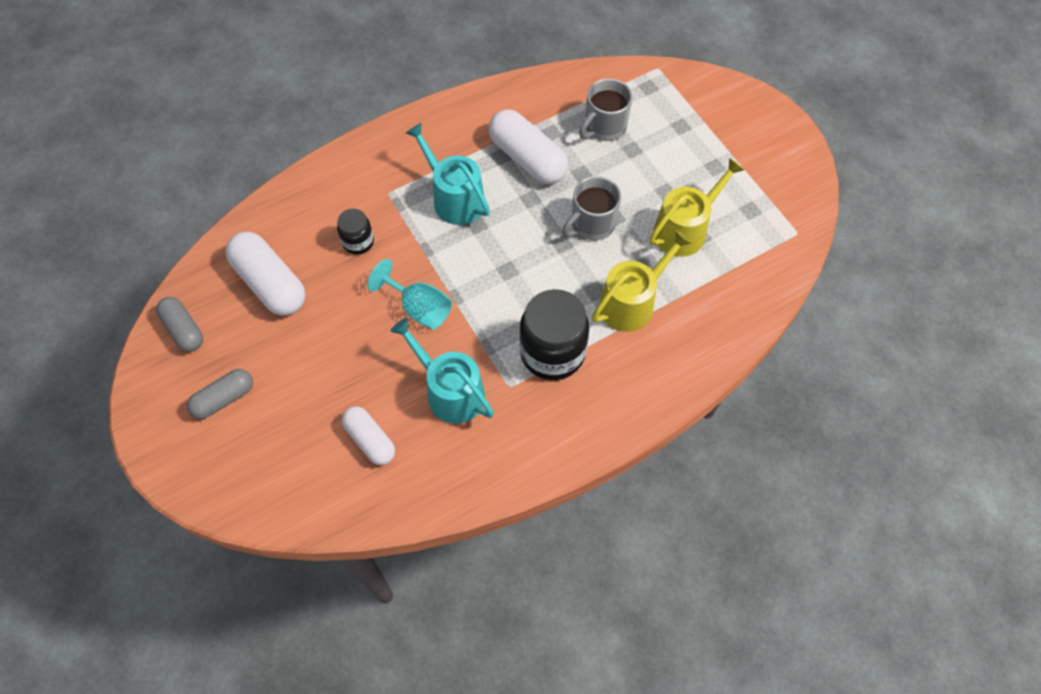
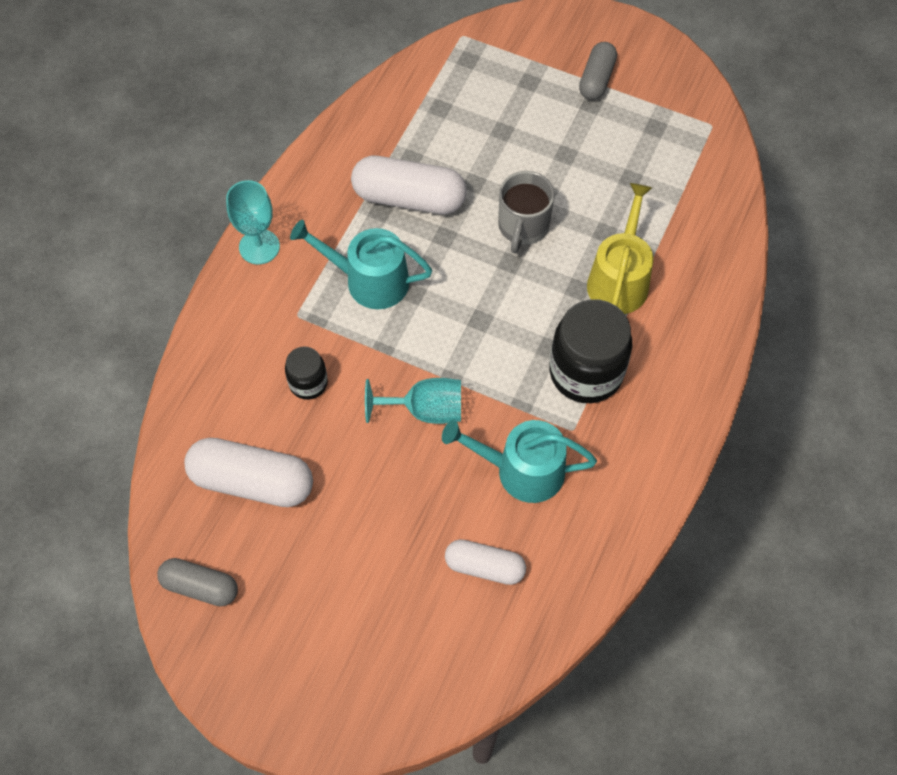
camera: 35 degrees left, 0 degrees up
(224, 399) = (305, 626): grey capsule -> grey capsule (596, 79)
(401, 134) = (259, 247): none -> turquoise goblet
(604, 127) = (458, 124): grey mug -> none
(684, 229) = (611, 181): yellow watering can -> none

